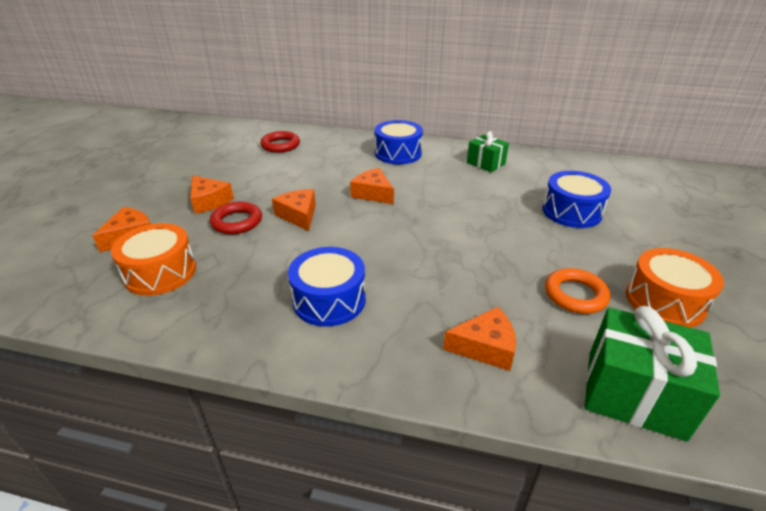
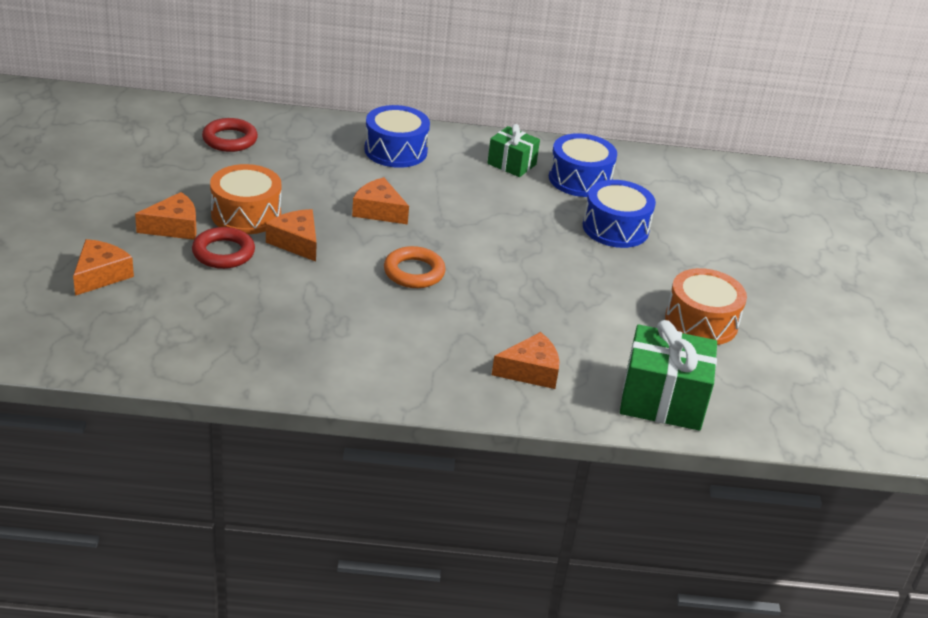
camera: 15 degrees left, 0 degrees up
(160, 272) = (165, 316): orange drum -> orange drum (246, 214)
(209, 201) = (174, 227): orange cheese -> orange cheese turned 60 degrees counterclockwise
(329, 300) = (366, 336): blue drum -> blue drum (580, 179)
(575, 295) = (616, 319): orange ring -> orange ring (414, 272)

